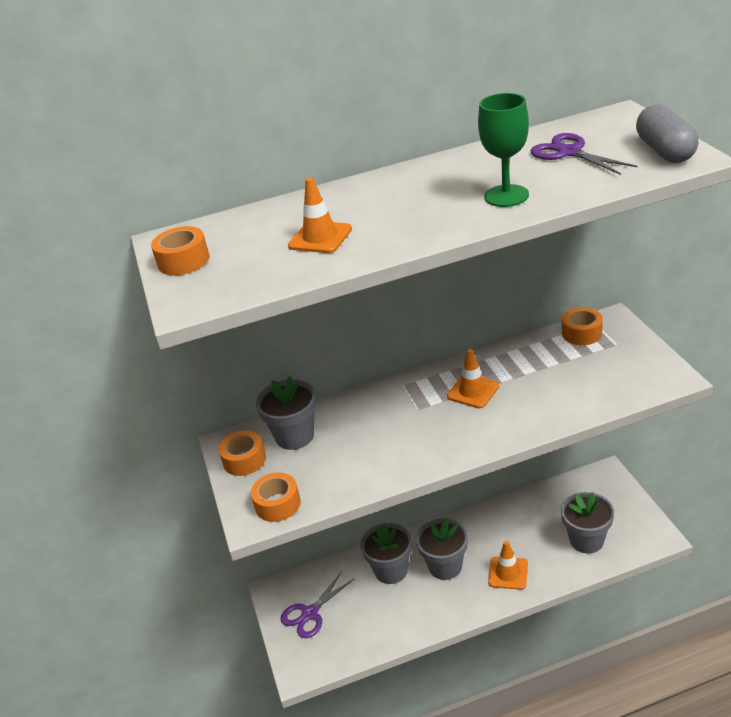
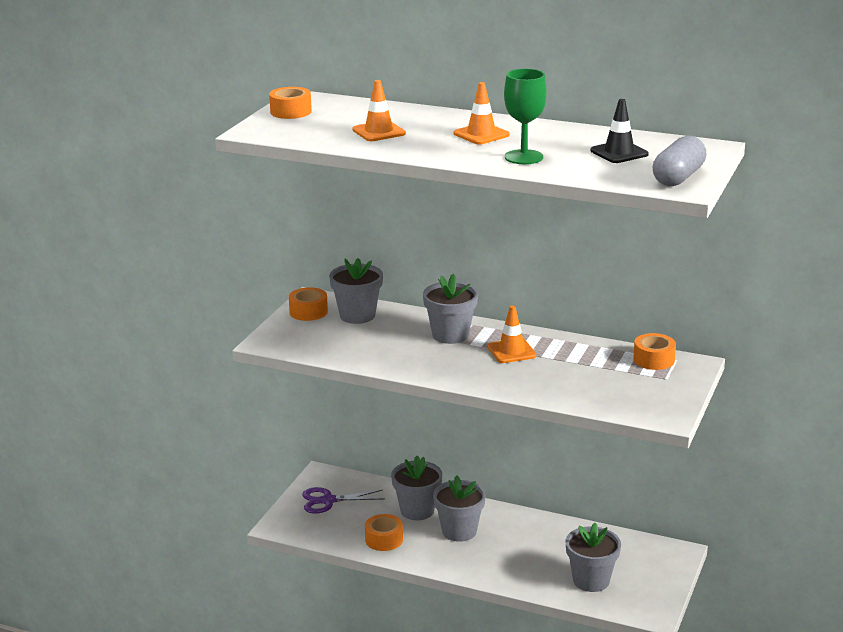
camera: 35 degrees right, 10 degrees down
(277, 504) = (292, 343): orange tape -> orange tape (384, 539)
(402, 406) = (450, 335): none -> grey flower pot
(508, 573) = (499, 562): orange traffic cone -> orange traffic cone (481, 134)
(569, 152) = (619, 153): purple scissors -> black traffic cone

